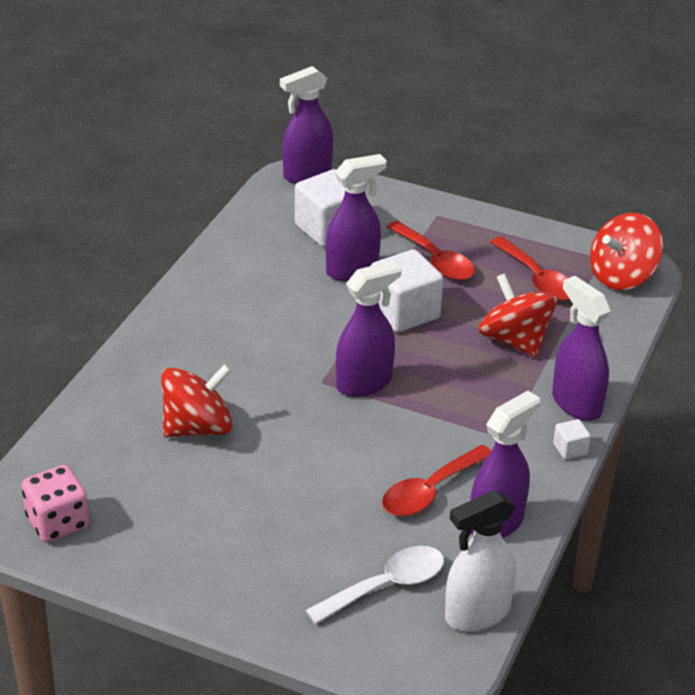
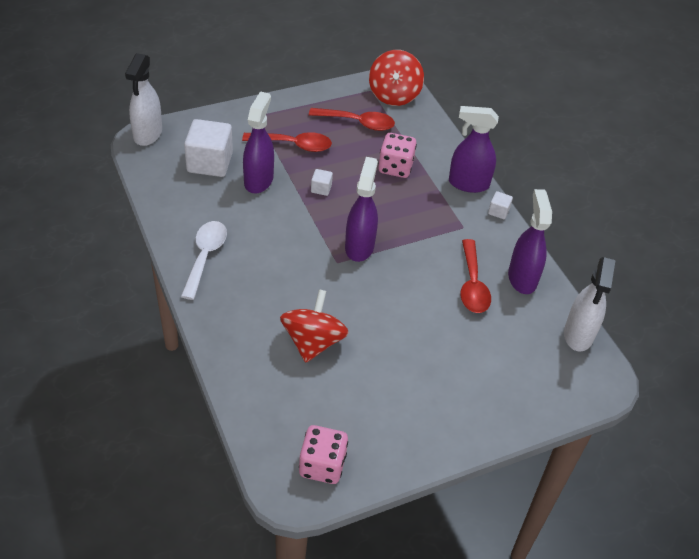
camera: 50 degrees left, 10 degrees up
(307, 174) = (147, 134): purple spray bottle -> white spray bottle
(386, 586) = (524, 355): white spoon -> white spoon (205, 257)
(404, 312) = (321, 188): white cube -> white cube, size x0.45
(515, 341) = (395, 167): red spinning top -> pink dice

